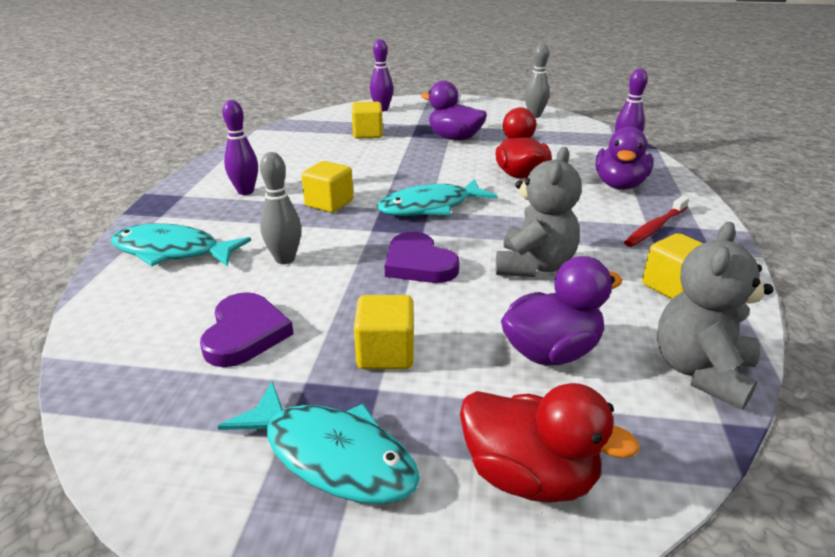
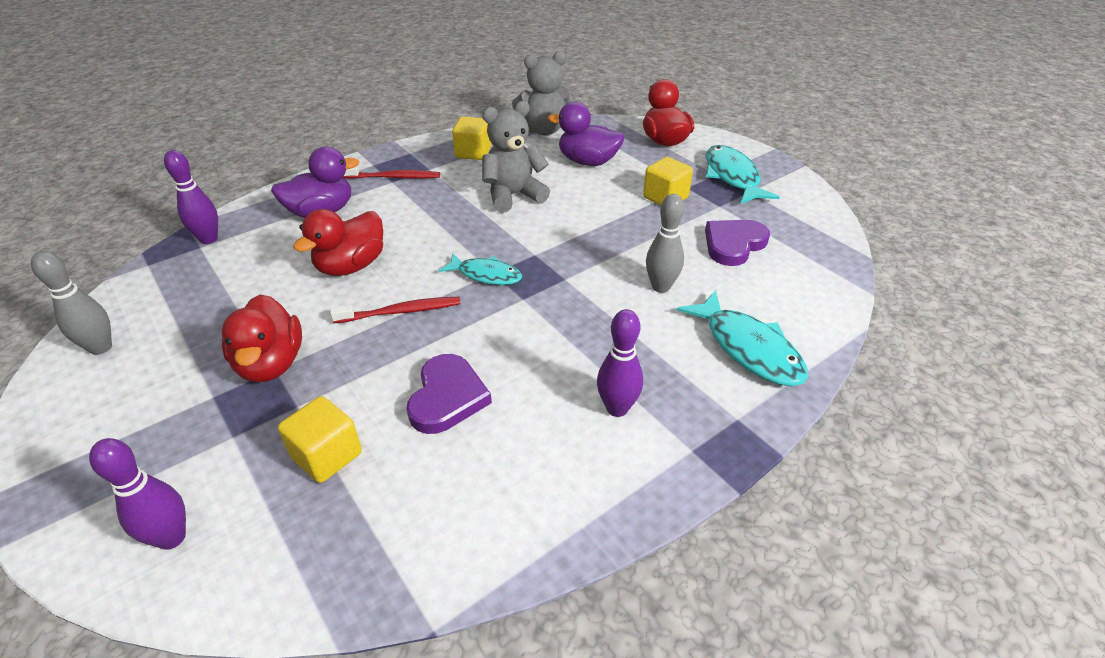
camera: 135 degrees left, 10 degrees up
(329, 203) = (557, 331): yellow cube -> none
(418, 263) = (575, 233): purple heart -> purple heart (447, 397)
(430, 207) = (486, 275): turquoise fish -> turquoise fish, size x0.65
(440, 172) = (401, 312): none -> red toothbrush
(454, 138) = (271, 364): purple duck -> red duck

